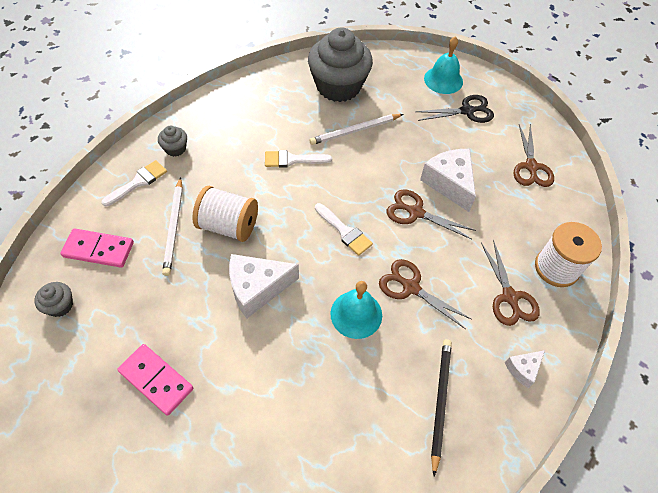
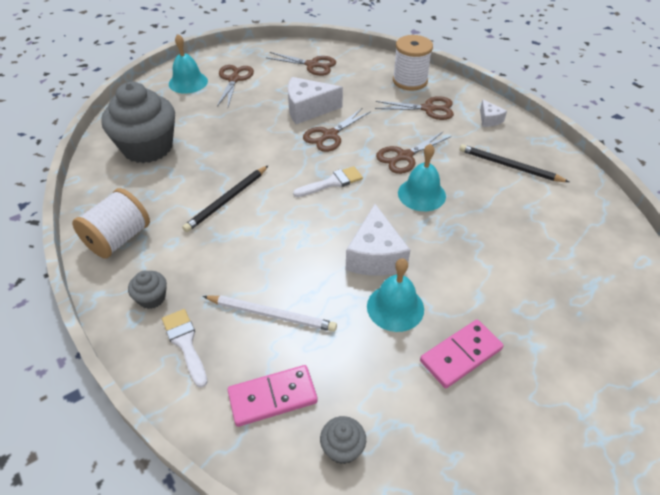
camera: 70 degrees left, 10 degrees down
(99, 249) = (272, 397): pink domino -> pink domino turned 45 degrees clockwise
(199, 317) = (395, 307): none -> turquoise bell
(228, 225) = (289, 266): white spool -> white spool (118, 239)
(292, 160) = (227, 200): white brush -> black pencil
(355, 131) = (215, 149): white pencil -> none
(467, 111) = (234, 79): black scissors -> brown scissors

